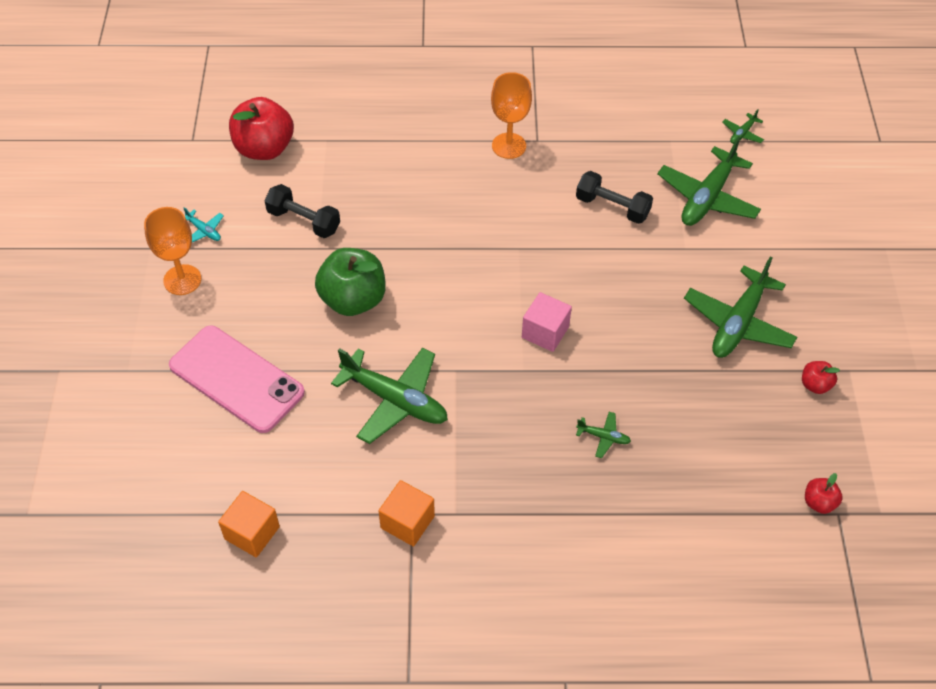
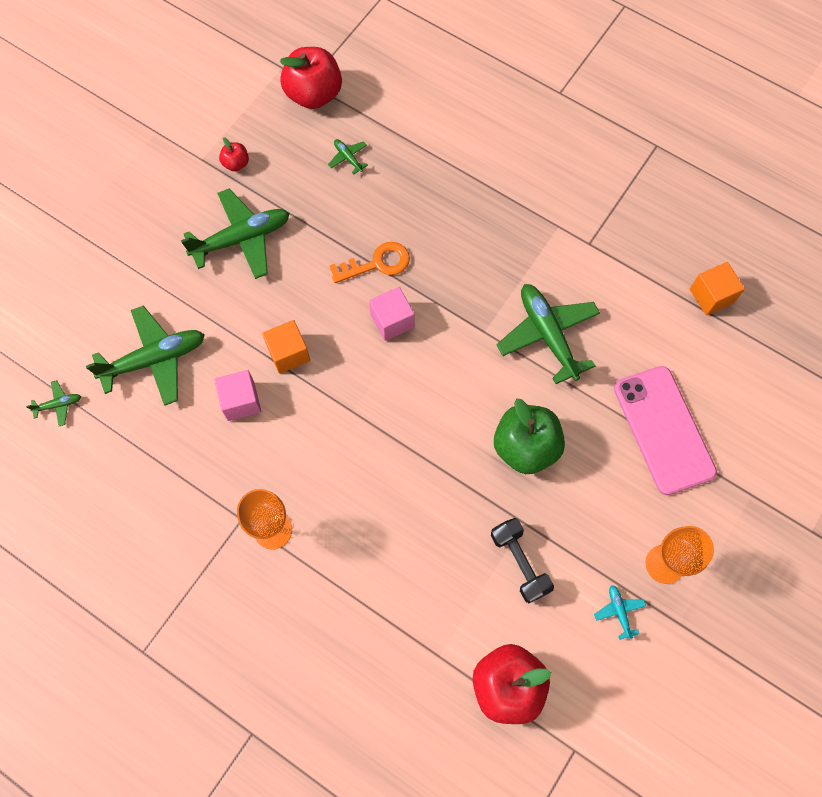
camera: 145 degrees left, 15 degrees up
(407, 522) = (596, 240): orange cube -> orange cube (288, 353)
(601, 372) = (377, 263): none -> orange key
(603, 437) = (416, 216): green plane -> green plane (348, 158)
(612, 207) = (241, 401): black dumbbell -> pink cube
(819, 502) = (314, 94): red apple -> red apple, size x2.13

